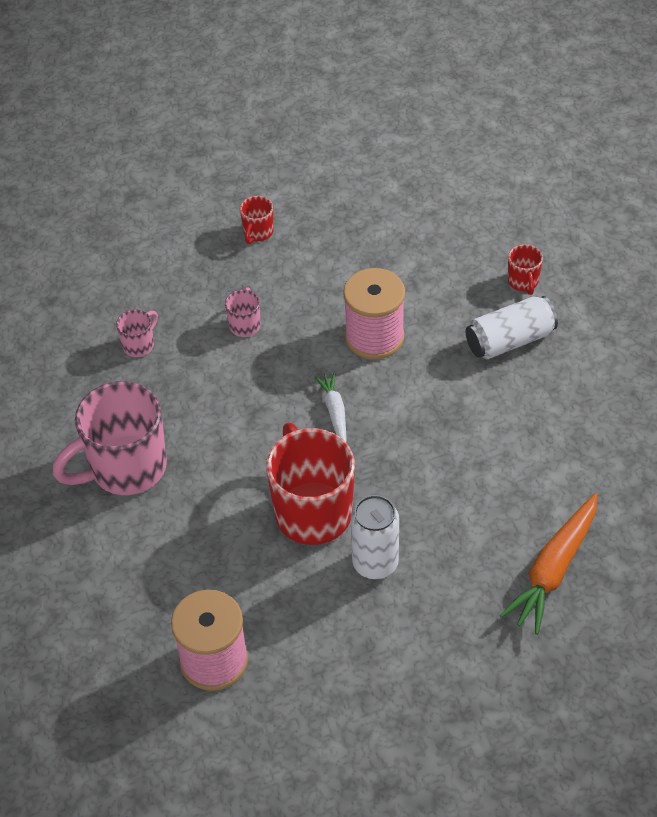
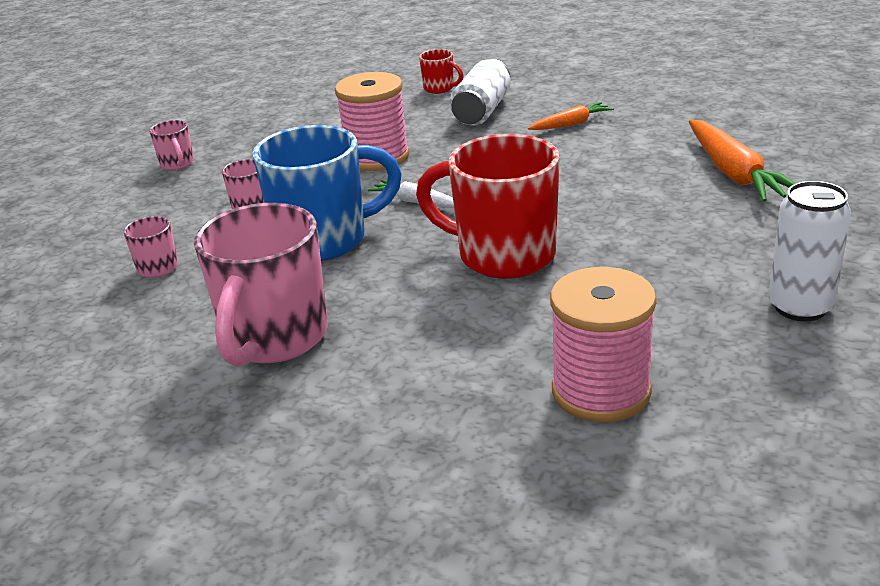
camera: 45 degrees left, 20 degrees down
(244, 402) = (325, 240): none -> blue mug
(258, 232) = (177, 164): red mug -> pink mug
(375, 563) = (611, 248): white can -> white can (800, 307)
(541, 414) = (571, 124): none -> orange carrot

